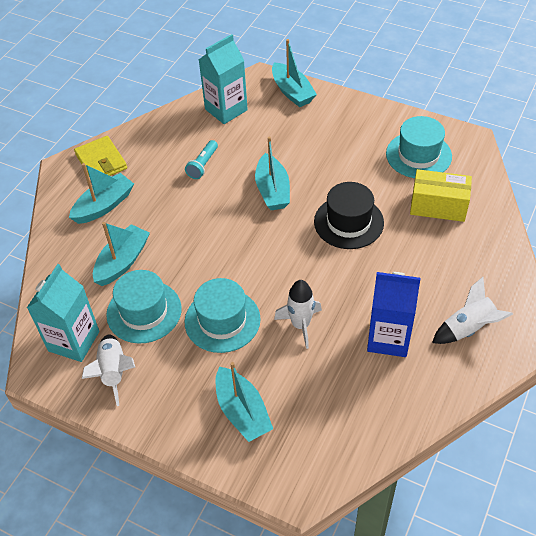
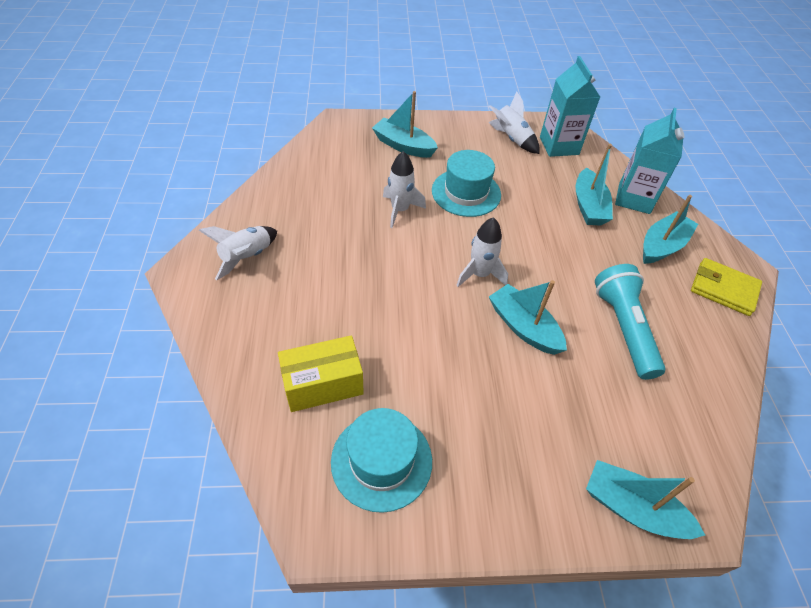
camera: 145 degrees right, 0 degrees up
(104, 206) = (662, 246): turquoise boat -> turquoise boat turned 150 degrees counterclockwise
(144, 311) = (531, 178): turquoise hat -> none
(203, 165) = (624, 328): turquoise flashlight -> turquoise flashlight, size x1.82
(226, 110) = (682, 425): turquoise carton -> turquoise carton (634, 199)
(274, 238) = (479, 274): none -> white rocket
(348, 222) = (416, 321): black hat -> none
(388, 338) = (318, 225): blue carton -> none

